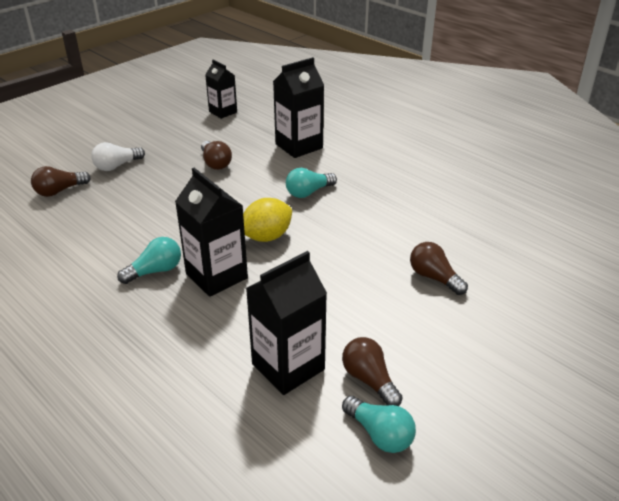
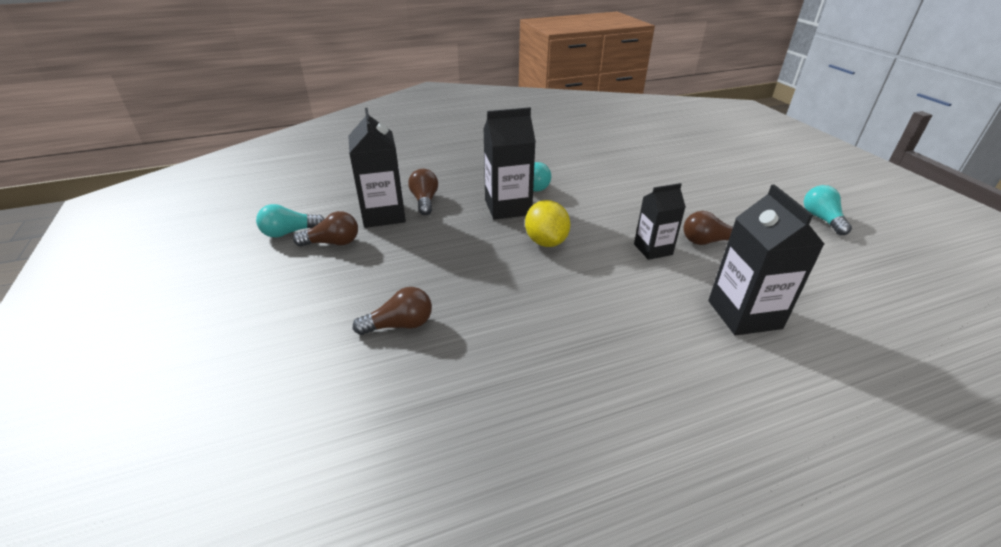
camera: 115 degrees right, 0 degrees up
(59, 191) = (675, 162): brown light bulb -> brown light bulb (424, 201)
(117, 166) = (714, 189): white light bulb -> none
(223, 112) = (861, 274): black carton -> black carton (653, 249)
(308, 192) = (616, 289): turquoise light bulb -> turquoise light bulb (821, 219)

